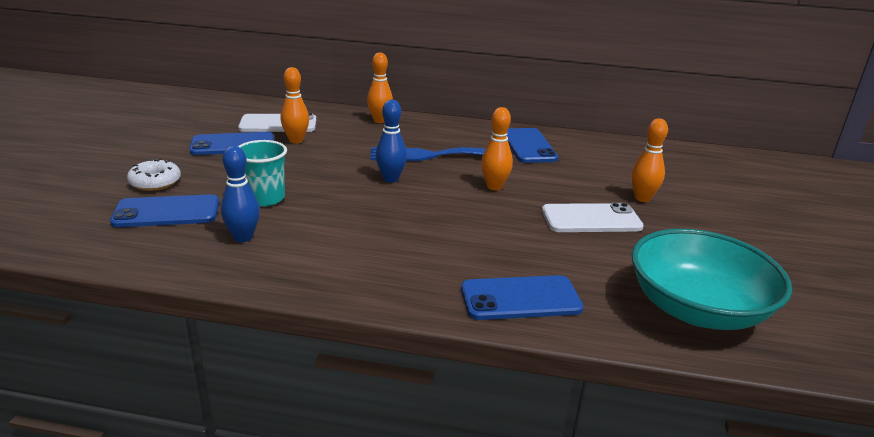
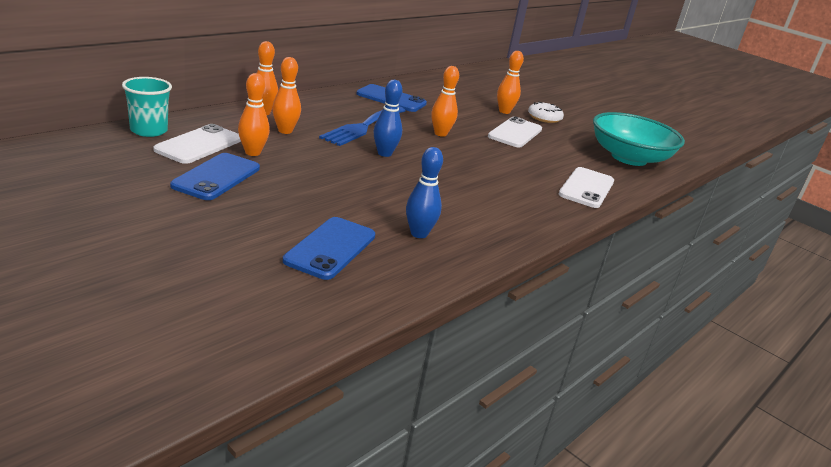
camera: 60 degrees left, 0 degrees up
(155, 182) = (253, 234): white donut -> white donut (544, 118)
(265, 198) = (358, 204): turquoise cup -> turquoise cup (149, 130)
(359, 136) = (285, 131): none -> orange bowling pin
(520, 299) = (586, 188): blue phone -> white phone

